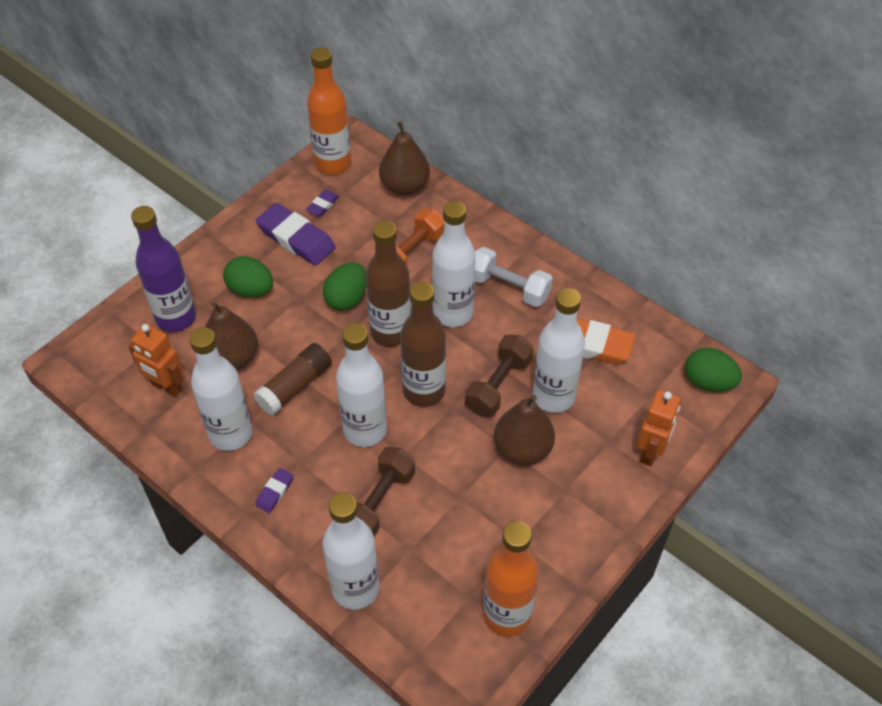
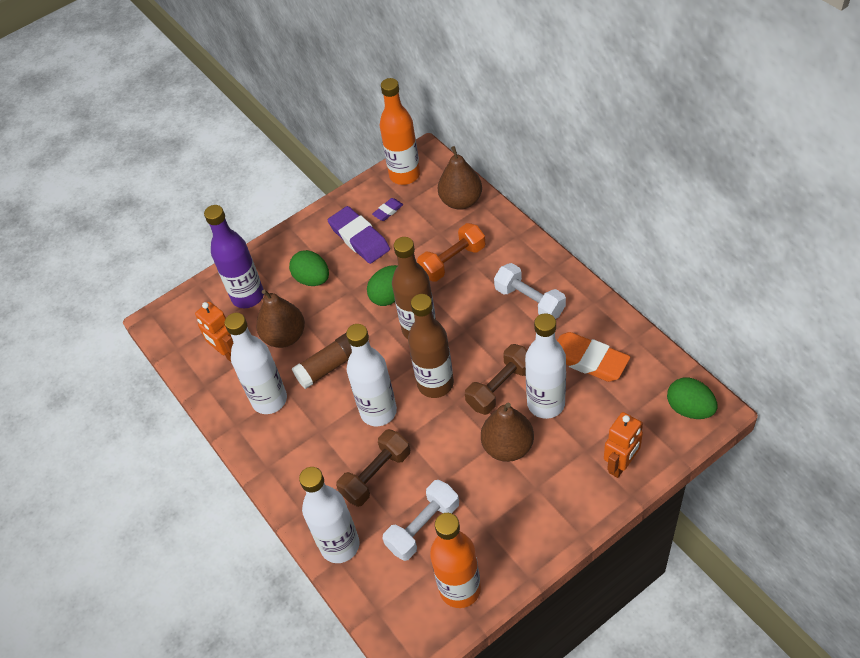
camera: 20 degrees right, 0 degrees up
(275, 492) = (293, 454): purple eraser -> none
(448, 552) = (423, 527): none -> white dumbbell
(453, 313) = (476, 318): white bottle -> none

